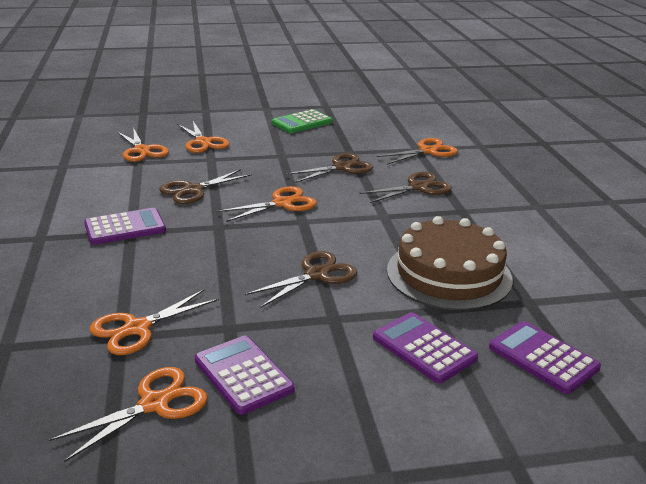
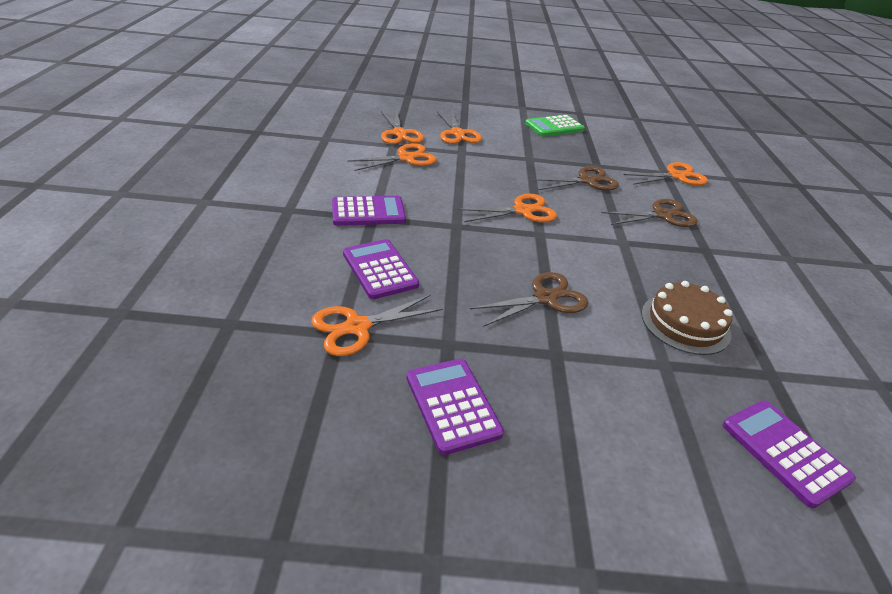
camera: 10 degrees right, 10 degrees up
(154, 404) = (356, 421): orange scissors -> orange scissors (406, 158)
(193, 190) = (439, 182): brown scissors -> none
(424, 348) = (649, 411): purple calculator -> purple calculator (380, 269)
(449, 274) = (685, 323): brown cake -> brown cake, size x0.66

